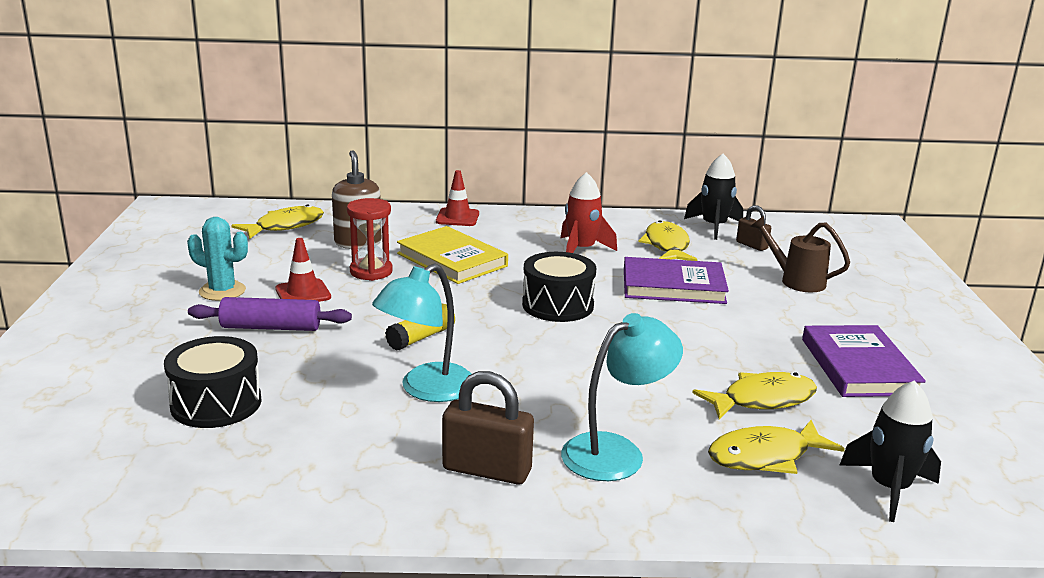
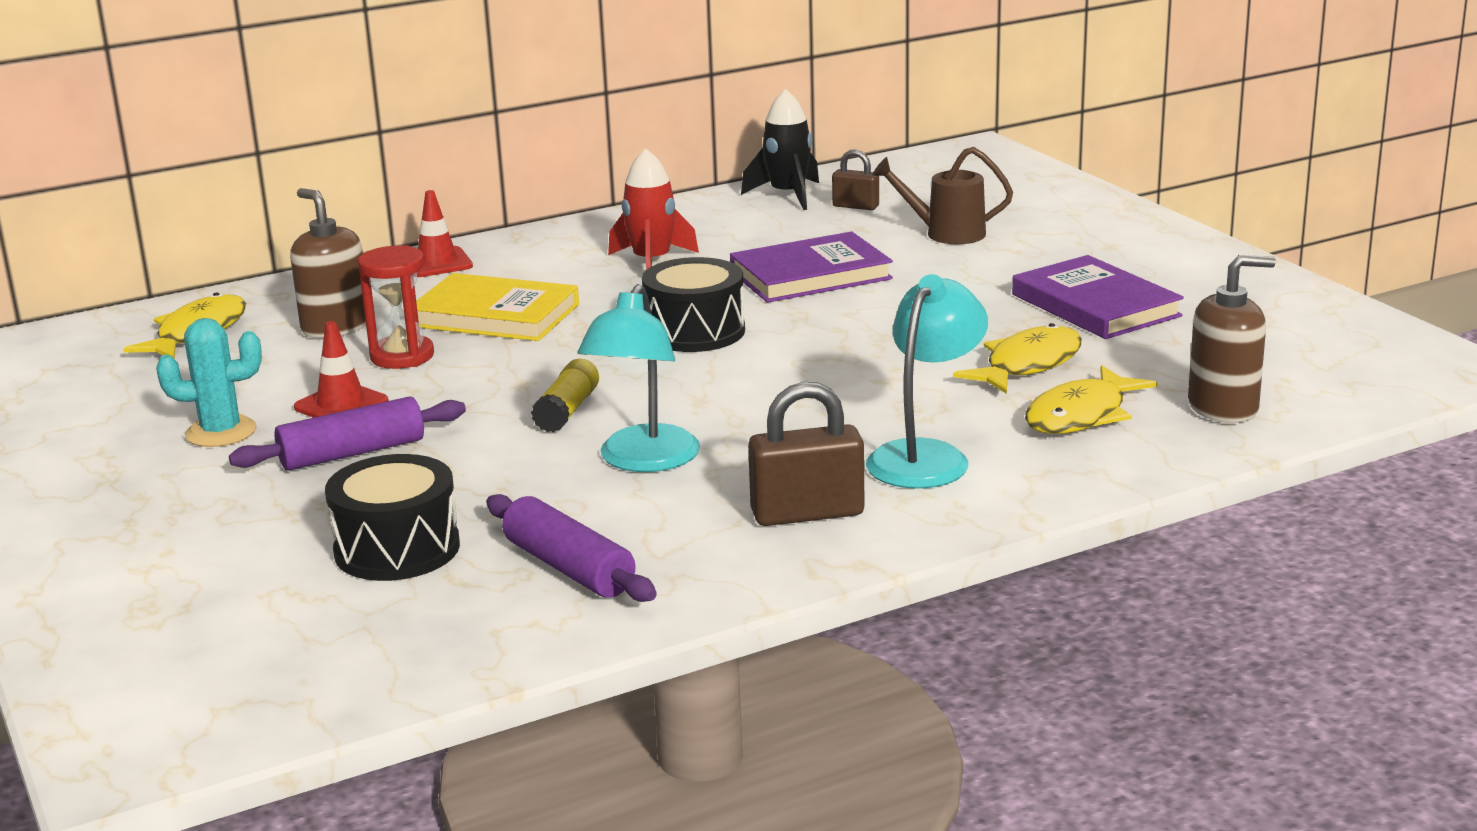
camera: 25 degrees left, 0 degrees up
(294, 456) = (569, 568): none -> purple rolling pin
(666, 246) = (753, 232): yellow fish -> none
(889, 488) = (1223, 408): black rocket -> brown soap dispenser

